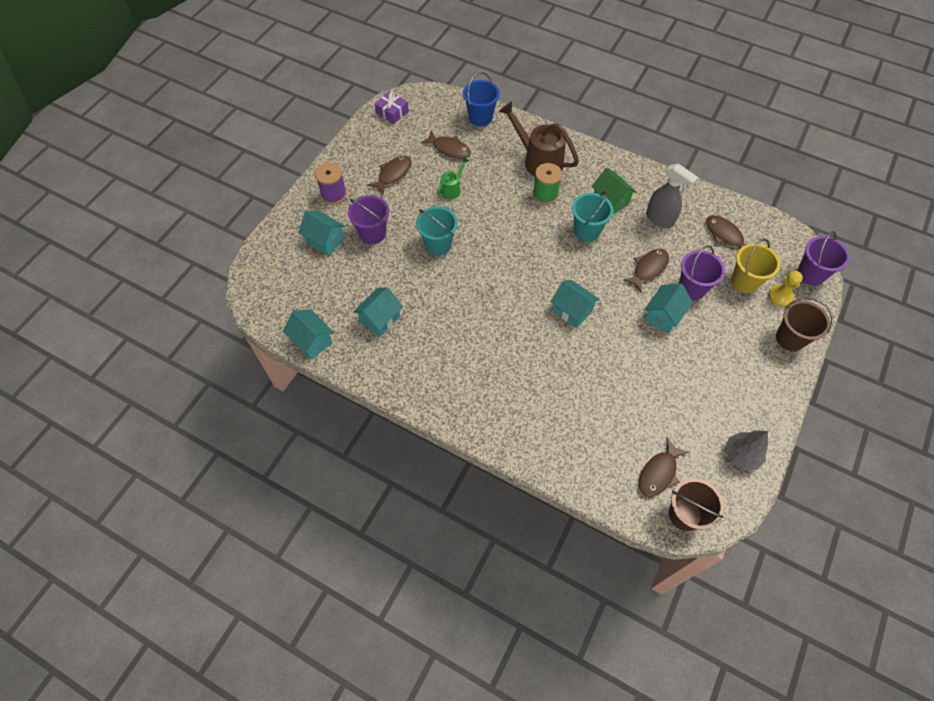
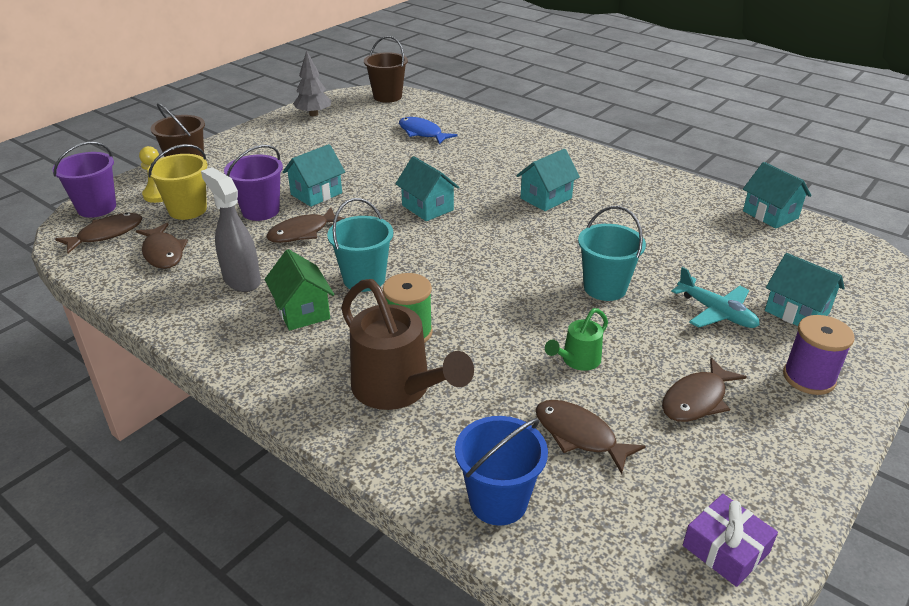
camera: 170 degrees left, 25 degrees down
(372, 233) = (716, 312): purple bucket -> turquoise plane
(380, 319) = (683, 224): turquoise house -> turquoise house (546, 198)
(616, 432) = (422, 133): none -> blue fish
(659, 473) = (396, 113): brown fish -> brown fish (106, 234)

